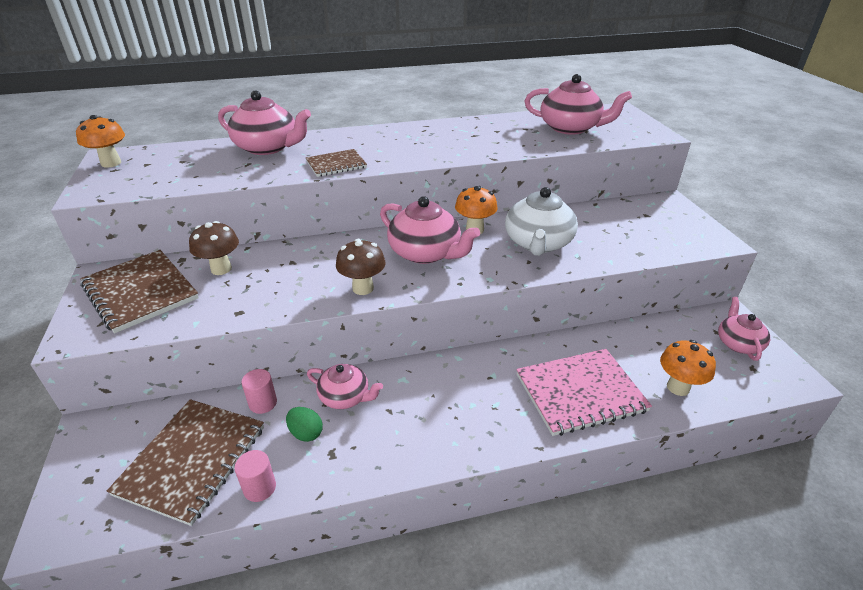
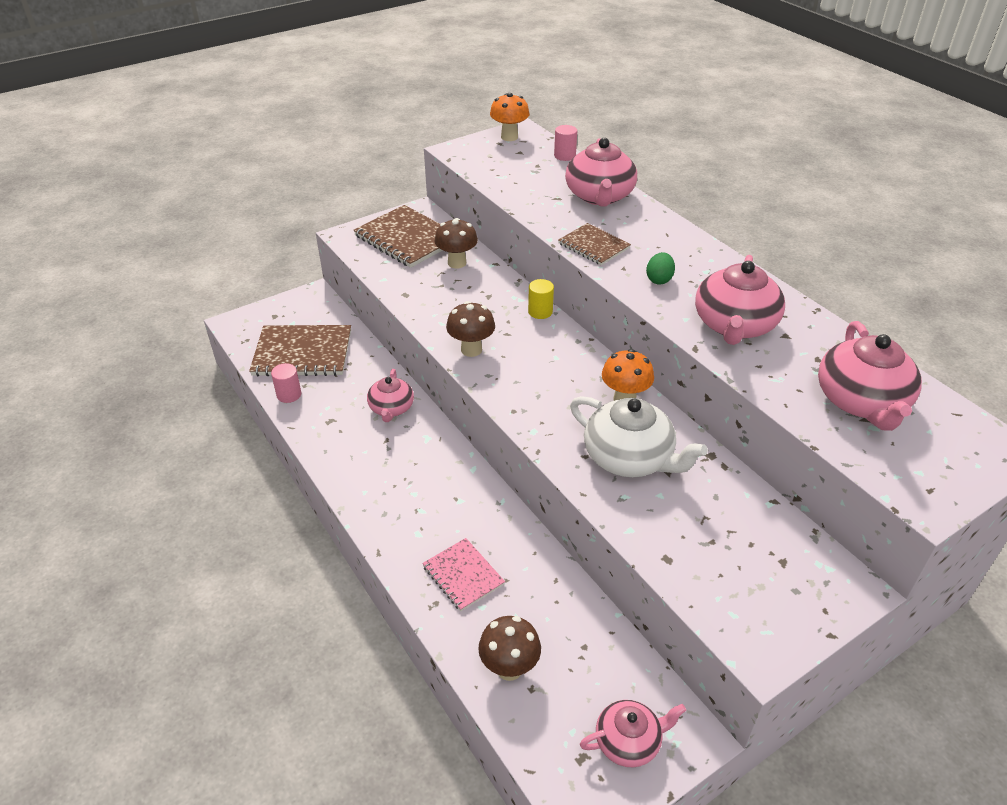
camera: 70 degrees right, 5 degrees up
(140, 292) = (407, 238): brown notebook -> brown notebook turned 75 degrees counterclockwise
(263, 403) = (367, 365): pink cylinder -> pink cylinder (564, 156)
(306, 433) = (345, 399): green egg -> green egg (659, 279)
(340, 241) = (540, 312): none -> yellow cylinder
(426, 253) = (554, 374): pink teapot -> pink teapot (734, 325)
(538, 243) = (629, 458): white teapot -> white teapot turned 135 degrees counterclockwise
(580, 393) = (463, 575): pink notebook -> pink notebook, size x0.58
(678, 387) = (509, 668): orange mushroom -> brown mushroom

